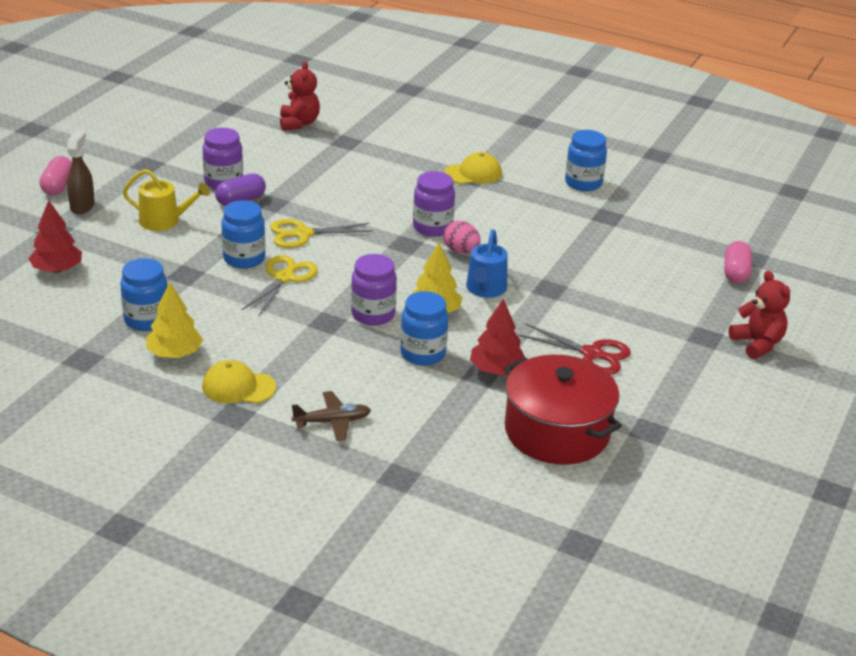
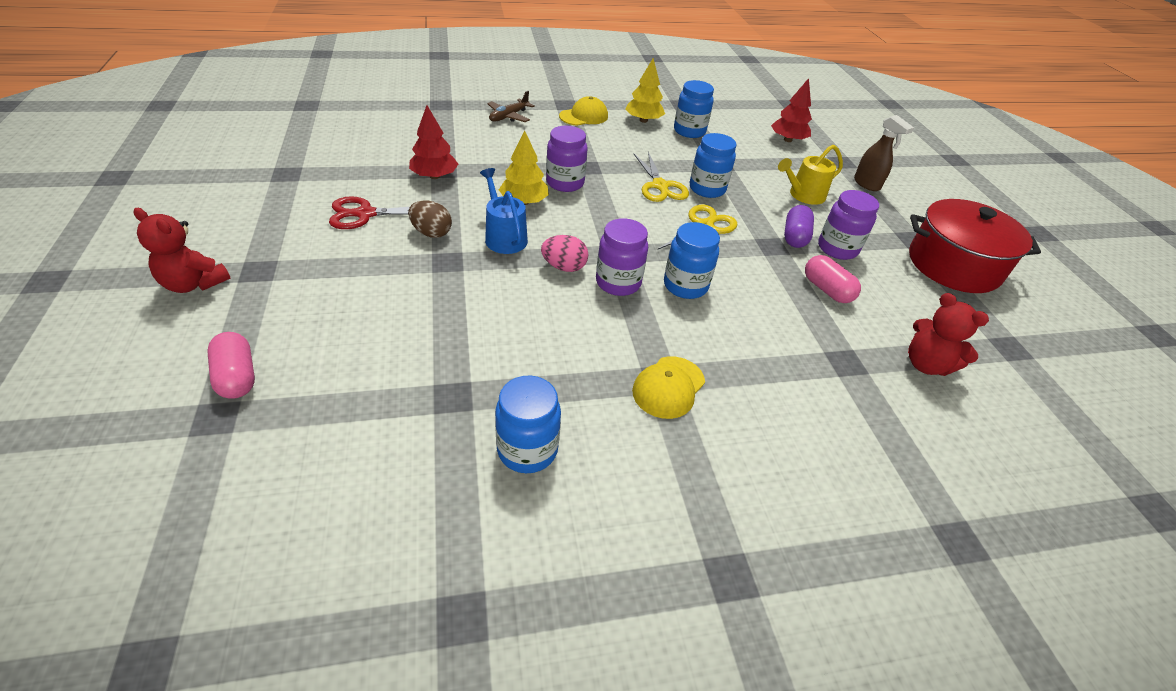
camera: 140 degrees right, 10 degrees up
(58, 186) = (911, 192): pink capsule -> pink capsule (826, 290)
(423, 354) = (498, 169): blue jar -> blue jar (685, 286)
(544, 315) = (431, 233): none -> brown egg
(557, 431) = (358, 152): red pot -> red pot (953, 265)

